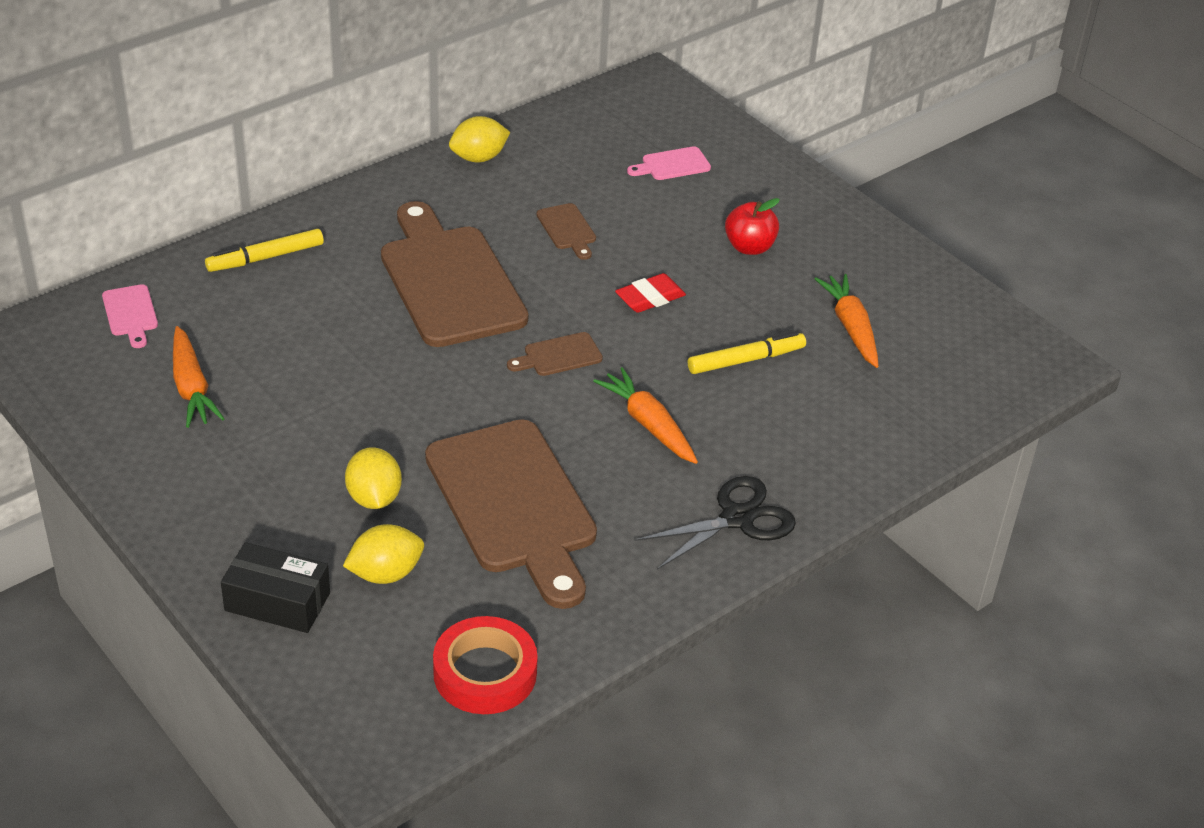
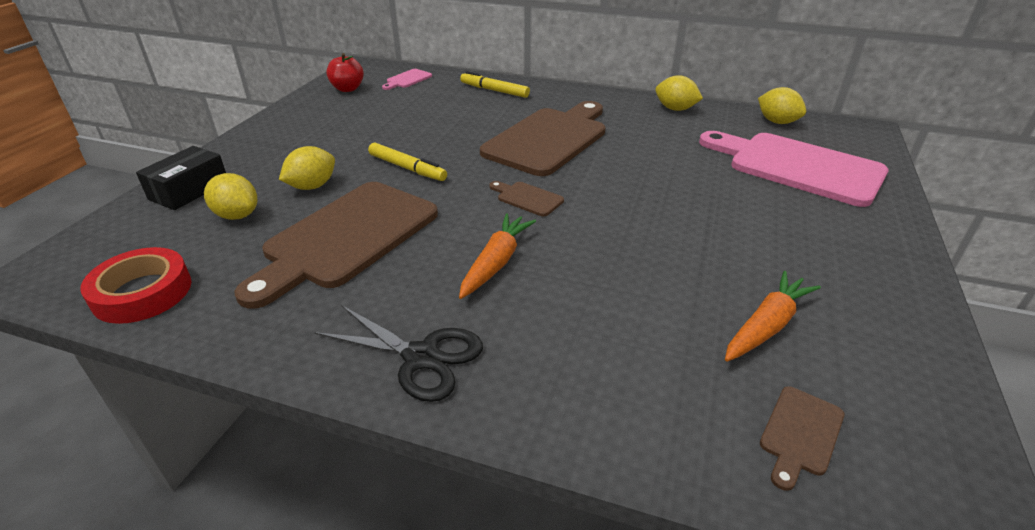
camera: 60 degrees right, 5 degrees down
(191, 387) = (365, 109): orange carrot -> none
(277, 601) = (189, 190): black box -> black box turned 45 degrees clockwise
(567, 229) = (660, 156): brown cutting board -> brown cutting board (800, 434)
(581, 116) = (777, 122): none -> yellow lemon
(650, 298) = (642, 210): red eraser -> none
(672, 165) = (797, 167): pink cutting board -> pink cutting board, size x2.43
(746, 360) = (635, 281): yellow marker -> yellow marker (407, 168)
(749, 247) = (772, 231): red apple -> red apple (347, 89)

